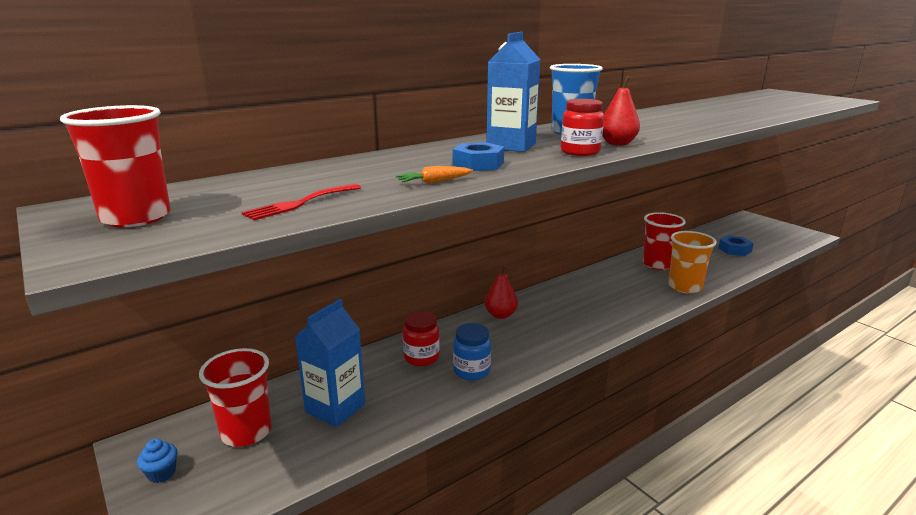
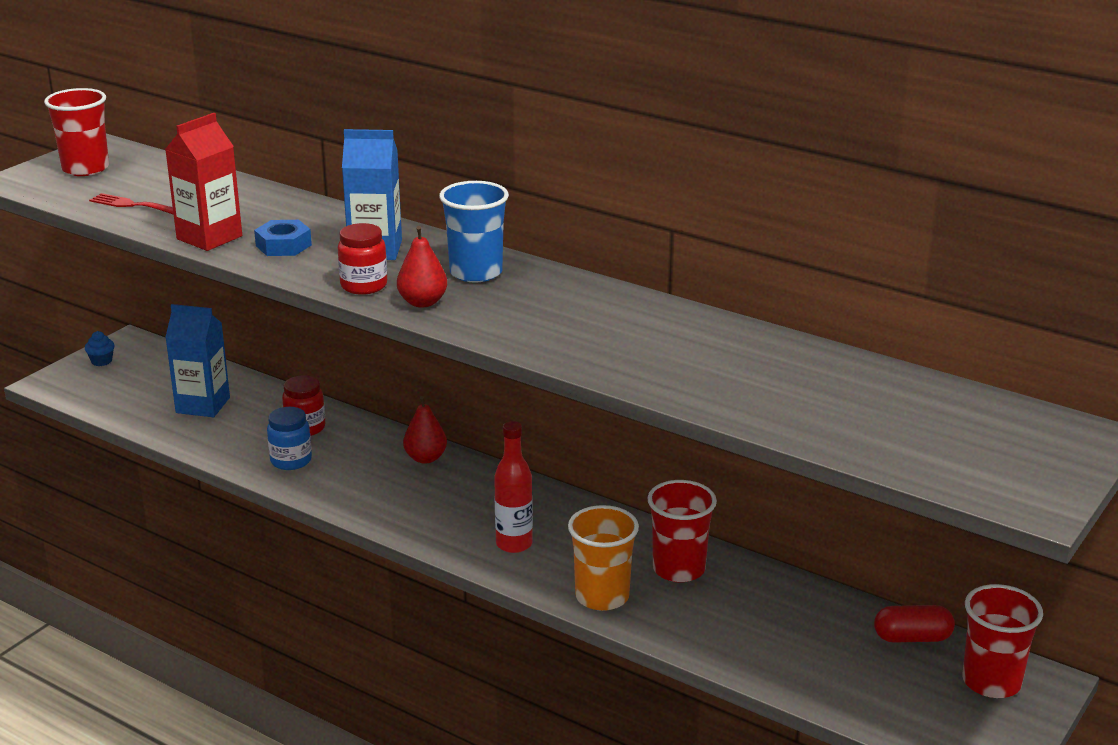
camera: 70 degrees right, 5 degrees up
(246, 432) = (158, 377): red cup -> red cup (991, 682)
(434, 182) = (209, 238): orange carrot -> red carton
(623, 302) = (514, 544): none -> red bottle
(719, 231) = (912, 638): none -> red capsule
(734, 250) = (813, 653): blue nut -> none

